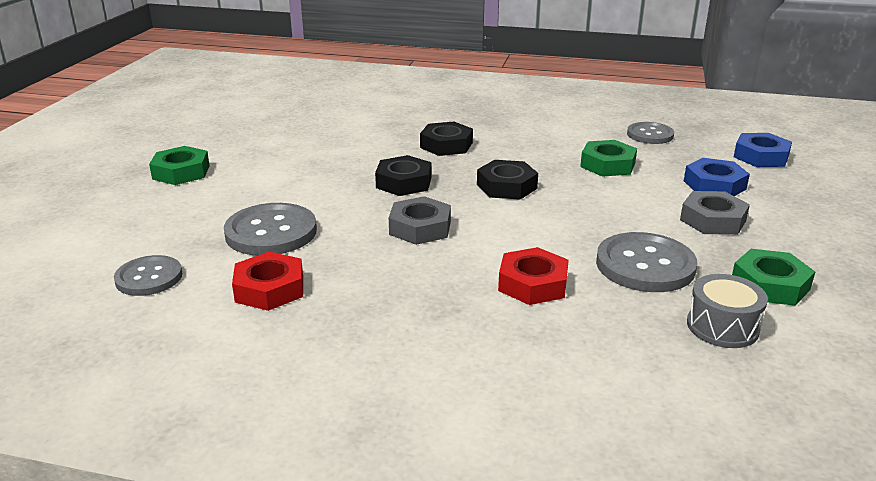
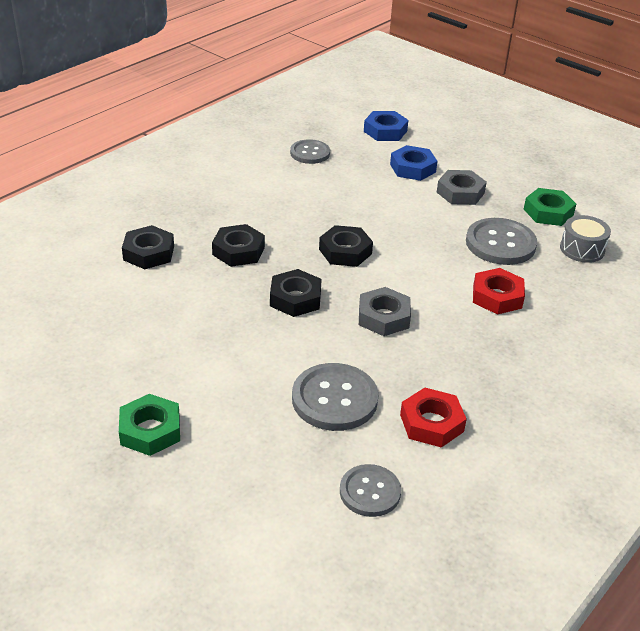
camera: 65 degrees left, 10 degrees up
(401, 117) = (149, 253): none -> black nut
(607, 165) = (346, 193): green nut -> none

